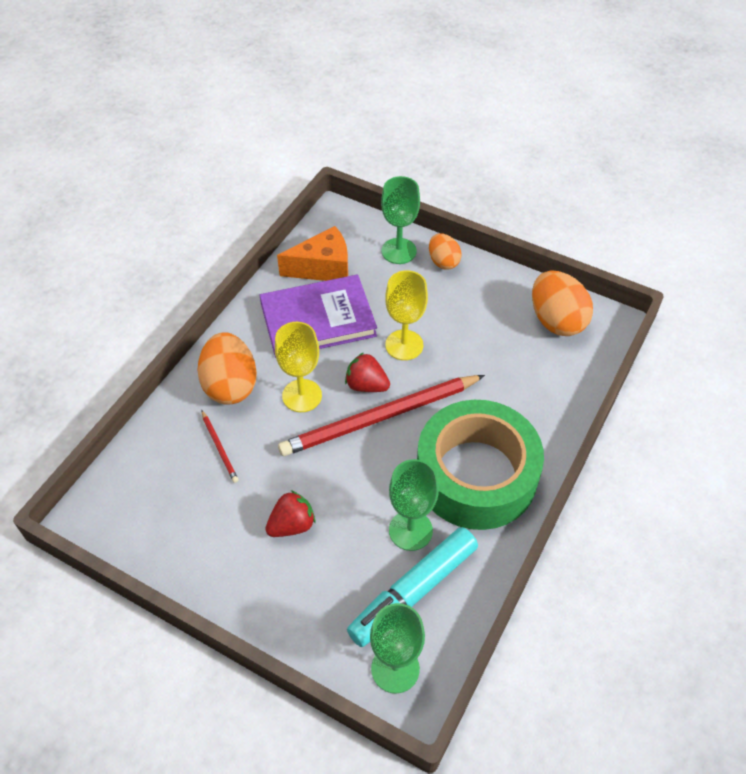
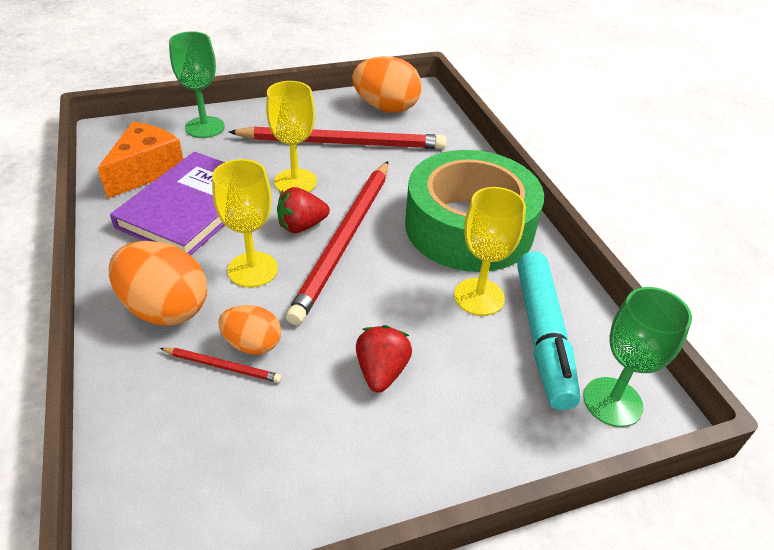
camera: 50 degrees left, 10 degrees down
(410, 530) = (479, 297): green goblet -> yellow goblet
(443, 262) = (253, 116): orange egg -> orange egg (252, 344)
(478, 333) = (343, 143): none -> red pencil

